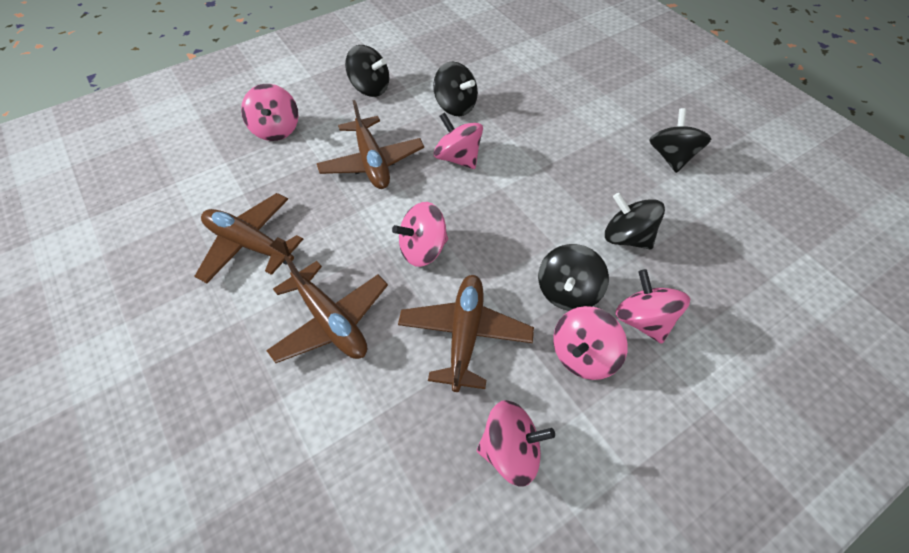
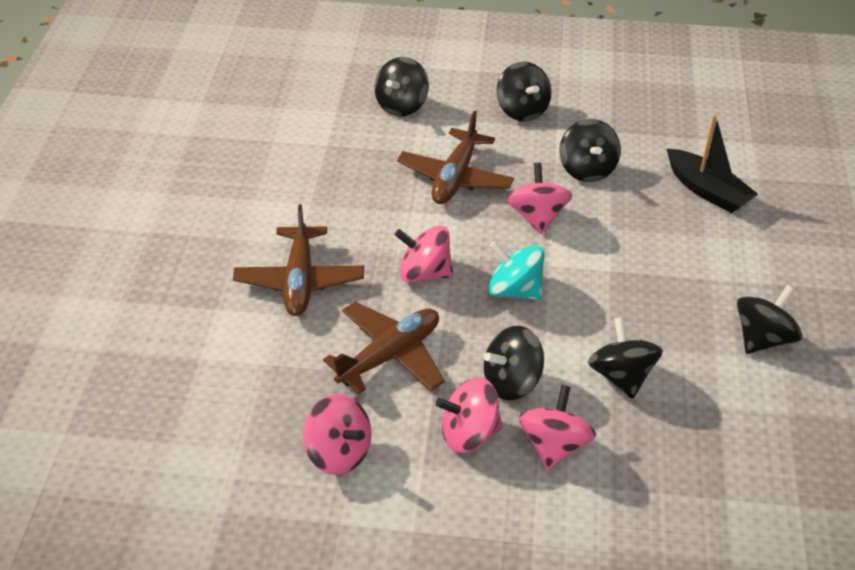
camera: 40 degrees right, 10 degrees down
(249, 244) = (295, 188): brown plane -> none
(276, 129) = (402, 105): pink spinning top -> black spinning top
(498, 221) = (515, 290): none -> turquoise spinning top
(541, 80) = (707, 190): none -> black boat

